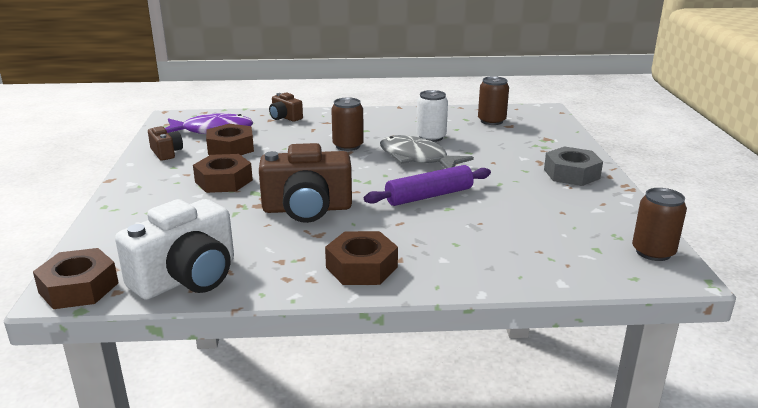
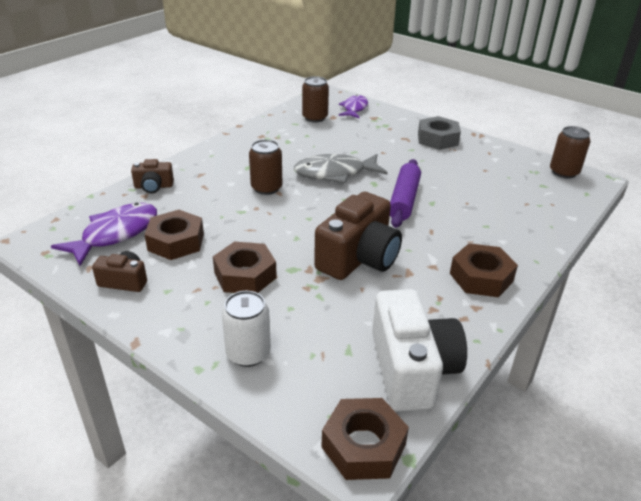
camera: 50 degrees left, 10 degrees up
(431, 137) = (306, 150): white can -> white can (248, 353)
(544, 127) = (354, 108): none -> purple fish

